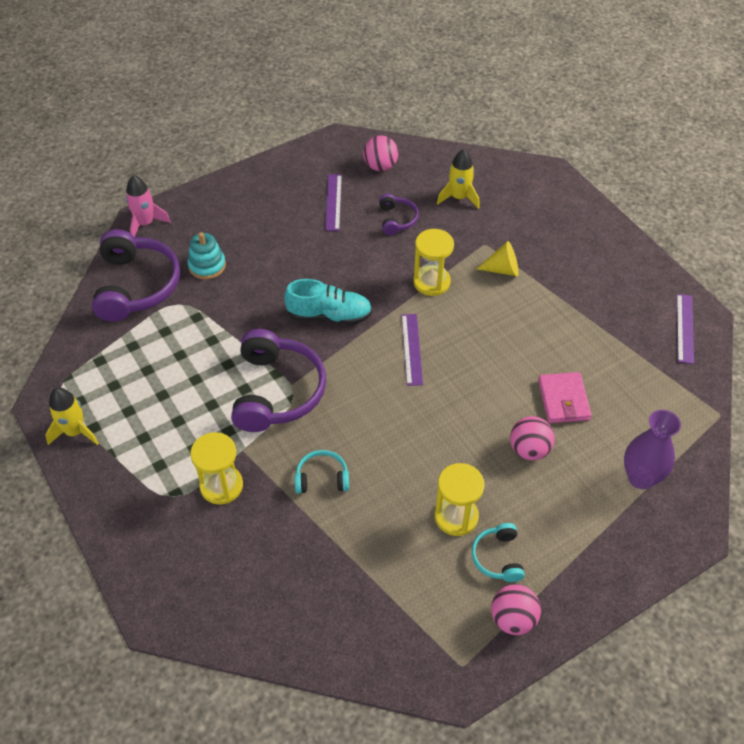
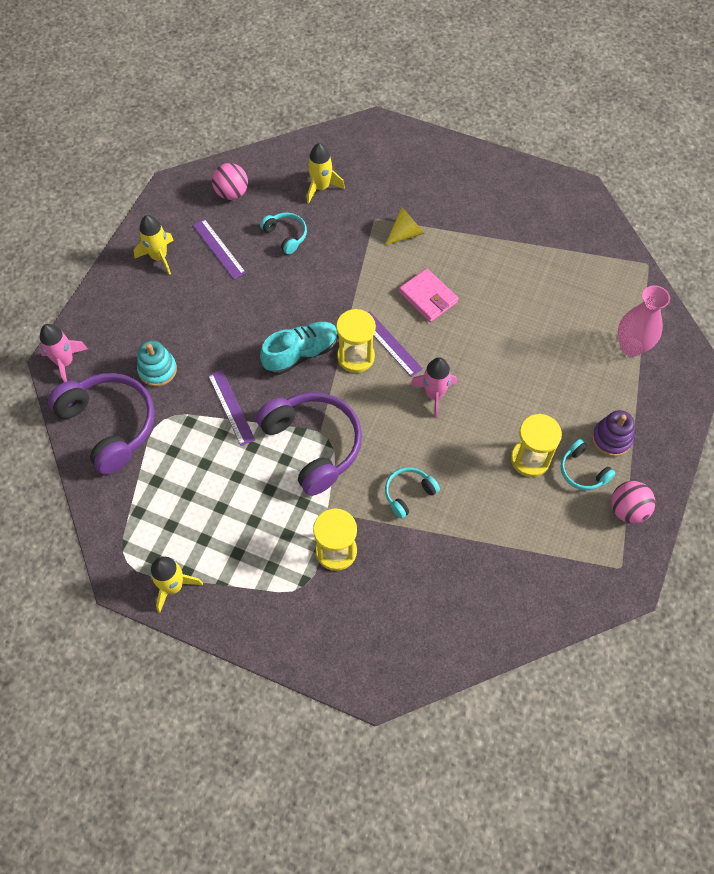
camera: 35 degrees left, 10 degrees up
(281, 185) = (159, 257): none -> yellow rocket
(396, 219) = (286, 235): purple headphones -> turquoise headphones
(415, 411) = (434, 394): none -> pink rocket
(431, 282) = (359, 276): yellow hourglass -> yellow hourglass (356, 357)
(529, 450) = (540, 373): pink ball -> none
(551, 546) = (611, 439): none -> purple stacking toy
(563, 400) = (534, 318): pink wallet -> pink wallet (428, 297)
(640, 478) = (631, 347): purple vase -> pink vase
(684, 328) = (575, 207): purple ruler -> purple ruler (231, 407)

